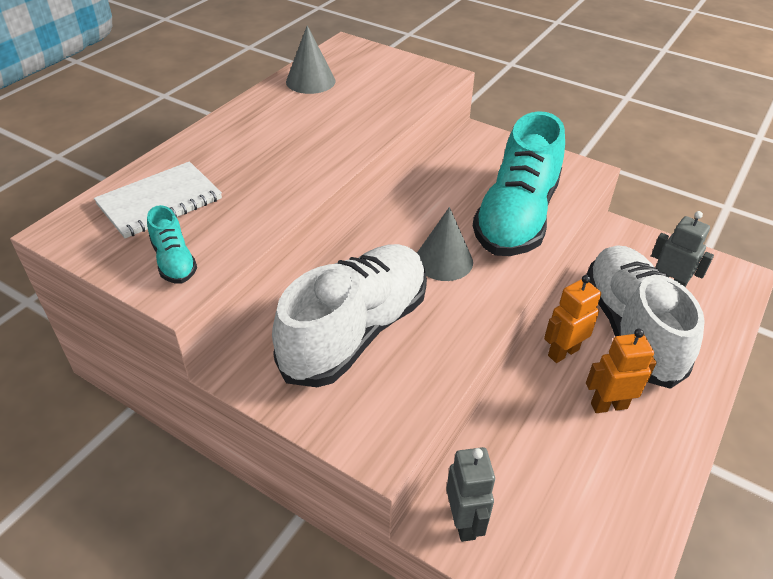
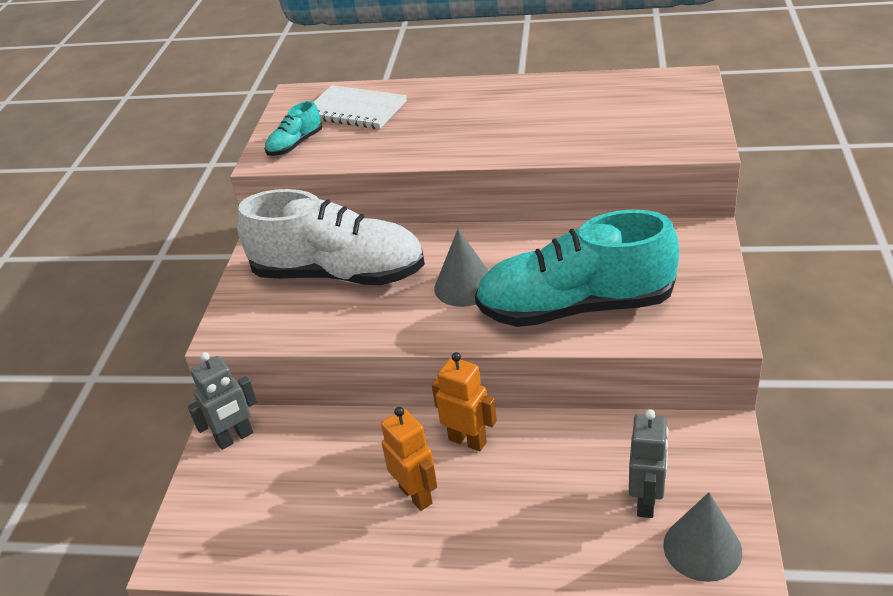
camera: 70 degrees right, 5 degrees down
(310, 81) = (597, 90): grey cone -> grey cone (702, 548)
(630, 329) = (544, 485): white shoe -> none

